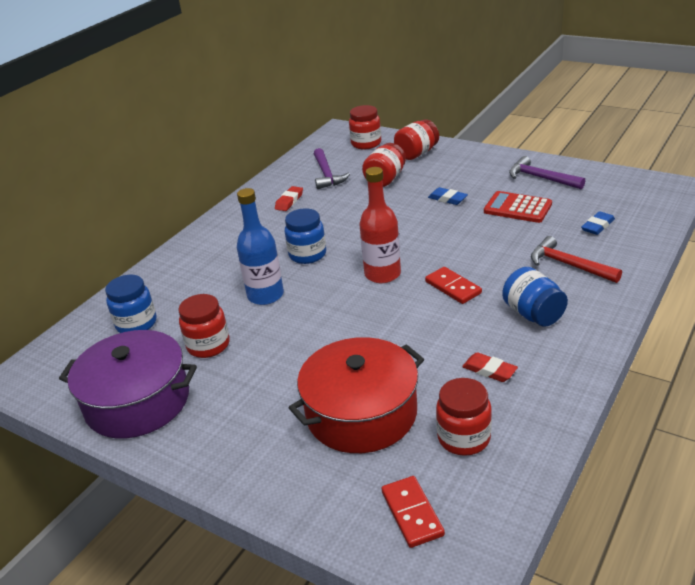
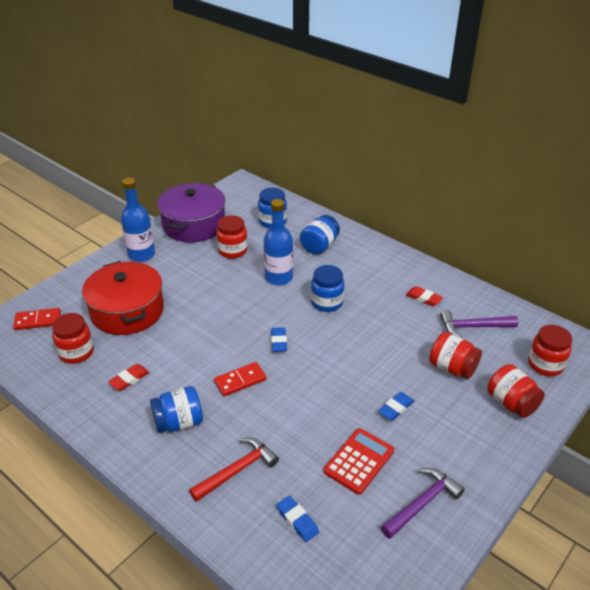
camera: 95 degrees right, 5 degrees up
(197, 276) = (319, 246): none -> blue jar
(221, 440) = (141, 254): none -> blue bottle
(382, 274) = (279, 342): red bottle -> blue eraser

